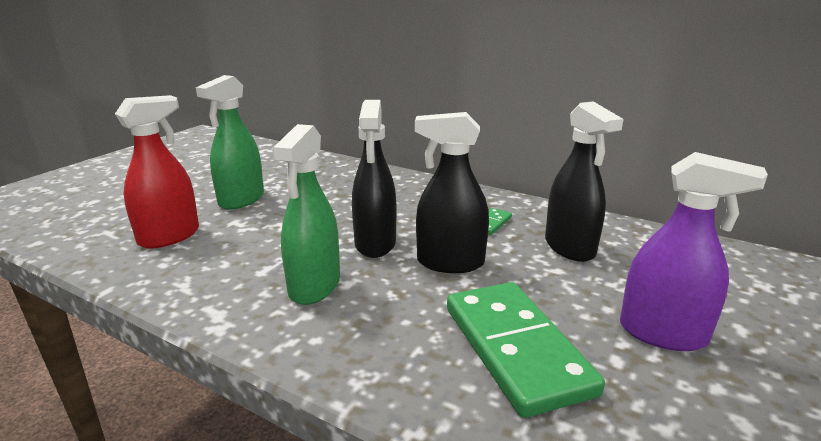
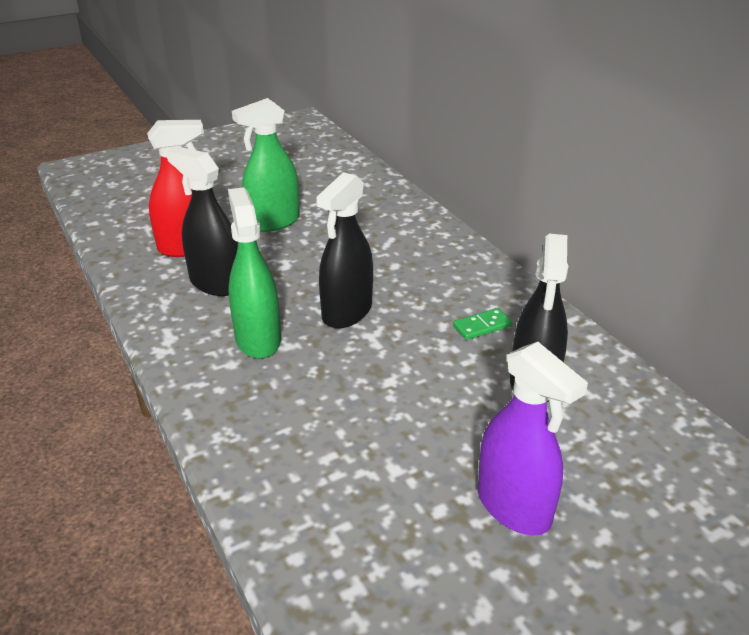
camera: 30 degrees right, 10 degrees up
(314, 286) = (258, 339): green spray bottle -> green spray bottle turned 120 degrees clockwise
(450, 263) = (394, 357): black spray bottle -> black spray bottle (215, 283)
(516, 349) = (363, 463): green domino -> none

